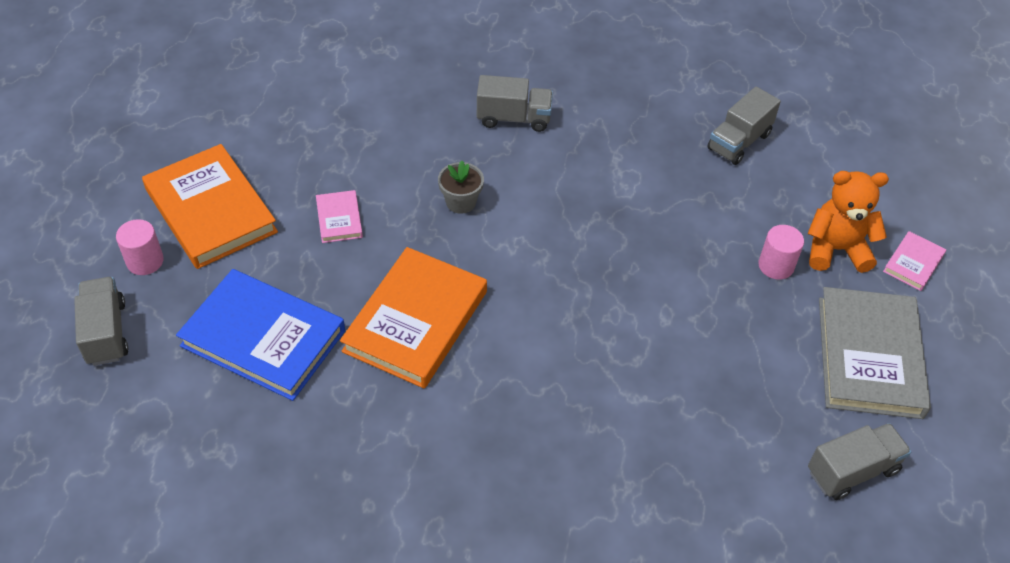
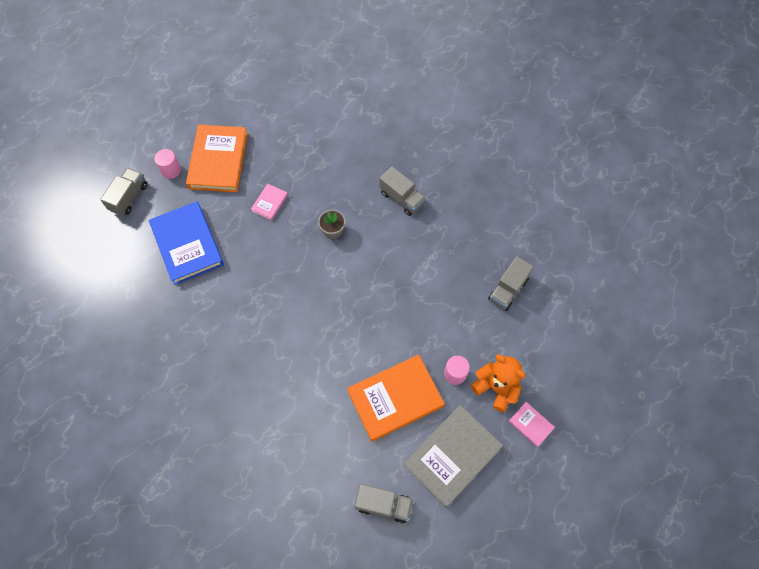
camera: 40 degrees right, 15 degrees up
(416, 321) = (257, 282): orange book -> orange book (395, 399)
(739, 142) = (508, 289): grey truck -> grey truck turned 45 degrees counterclockwise
(913, 263) = (530, 424): pink book -> pink book turned 60 degrees clockwise

